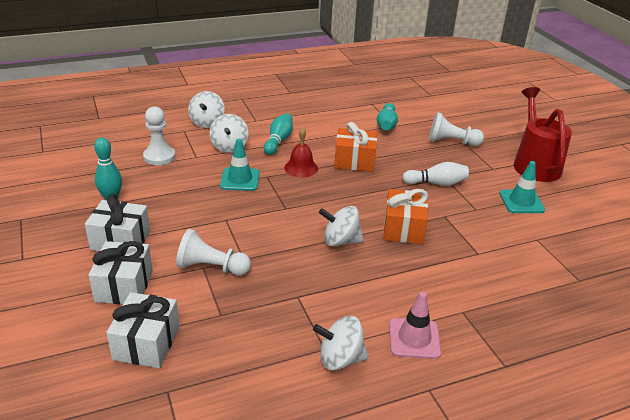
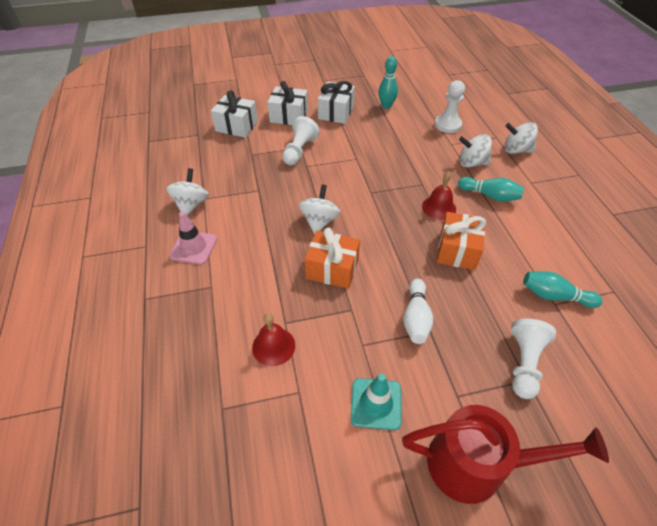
camera: 100 degrees right, 15 degrees up
(240, 180) = (415, 167): turquoise traffic cone -> none
(506, 257) = (273, 346): none -> red bell

